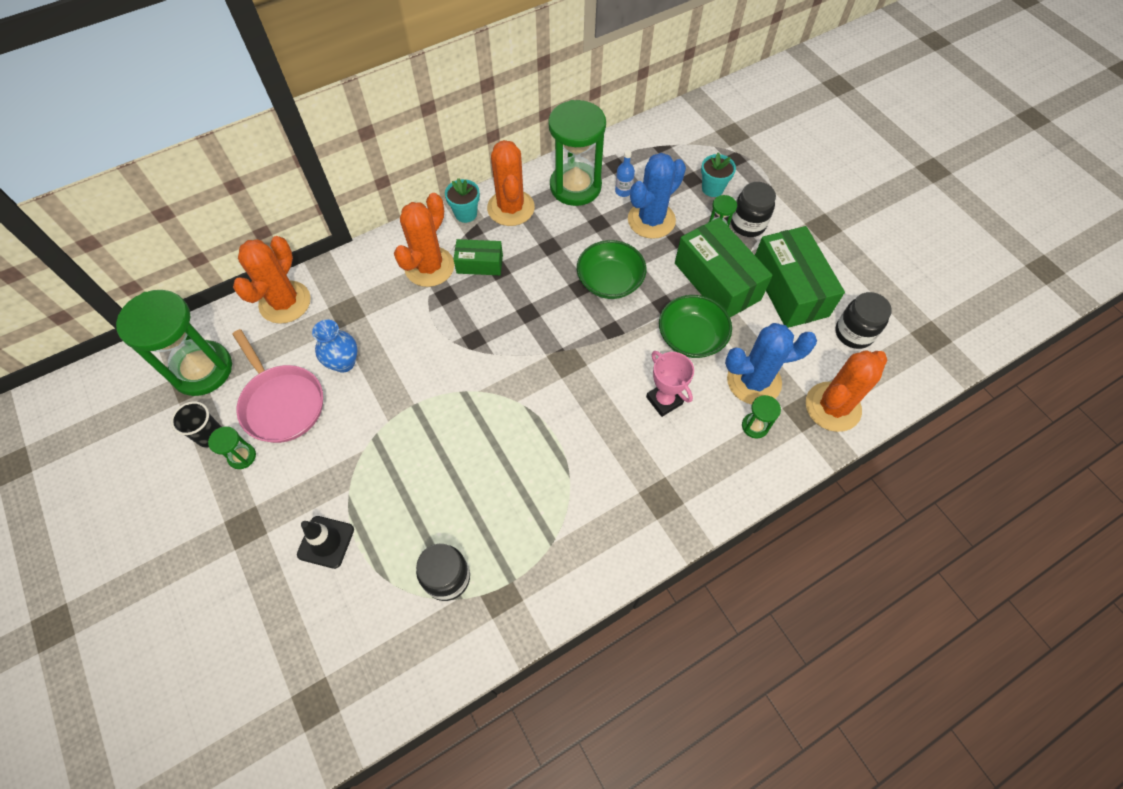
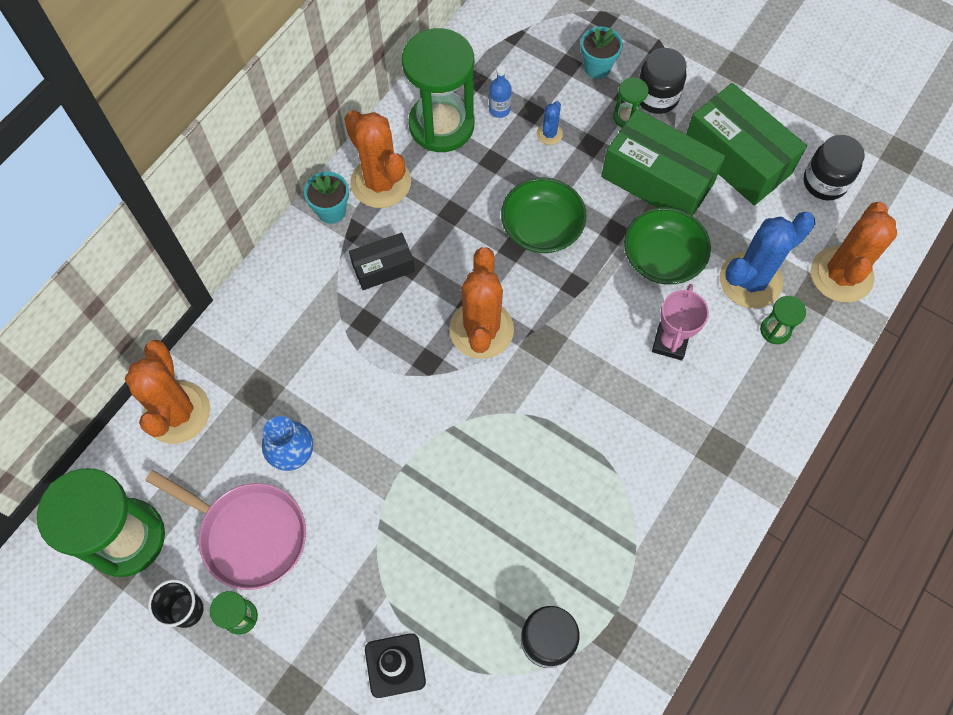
camera: 25 degrees left, 5 degrees up
(429, 267) = (326, 295): orange cactus -> orange cactus (481, 329)
(479, 264) = (383, 268): green box -> black box
(651, 220) = (549, 134): blue cactus -> blue cactus, size x0.44
(664, 400) = (670, 342): pink trophy -> pink trophy turned 75 degrees clockwise

